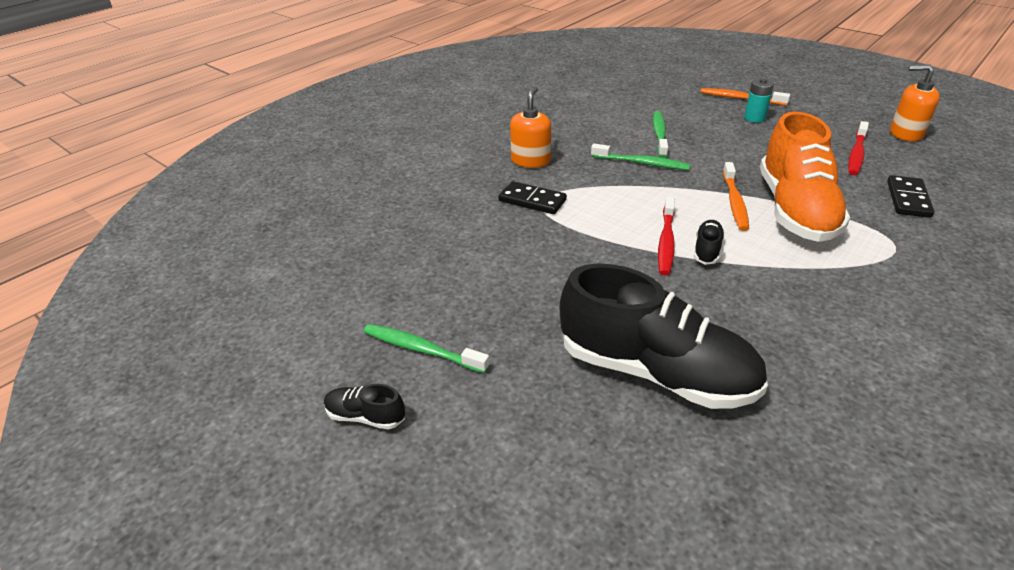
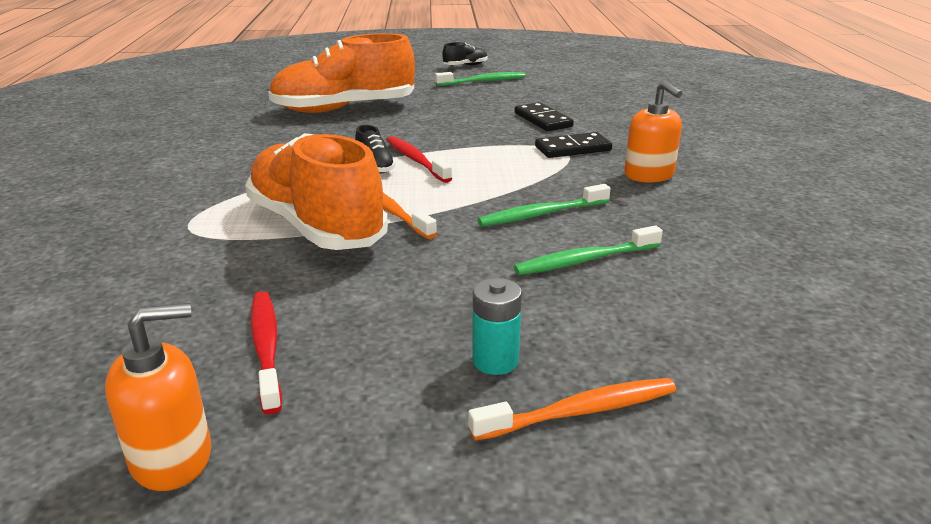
camera: 135 degrees right, 10 degrees down
(656, 372) = (344, 109): black shoe -> orange shoe
(659, 134) = (585, 260): green toothbrush -> green toothbrush turned 105 degrees clockwise
(908, 199) = (171, 291): black domino -> black domino (542, 120)

